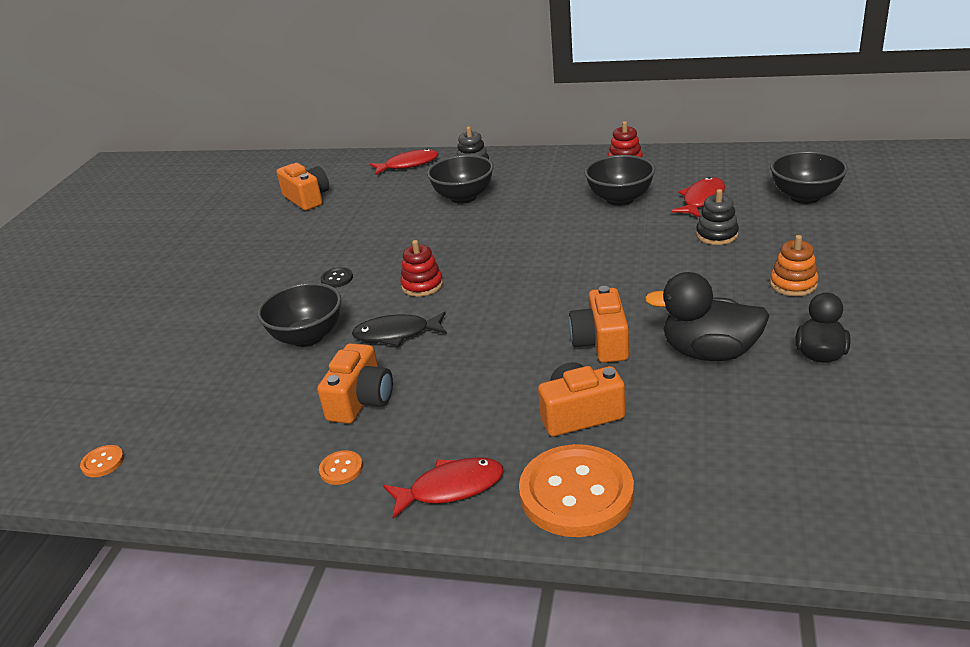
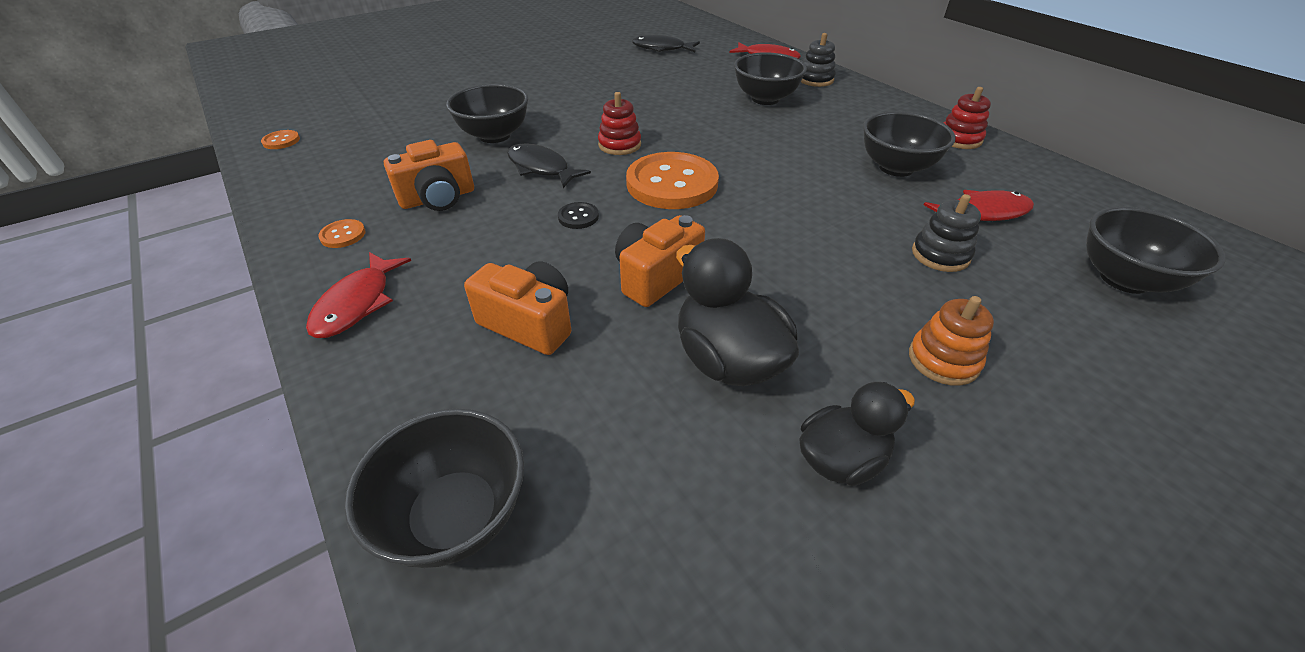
camera: 40 degrees right, 10 degrees up
(307, 199) = (662, 49): orange camera -> black fish
(337, 279) = (580, 109): black button -> black button (578, 217)
(451, 488) = (357, 303): red fish -> red fish turned 75 degrees clockwise
(576, 493) = (404, 386): orange button -> orange button (672, 184)
(716, 508) = (456, 516): none -> black bowl

